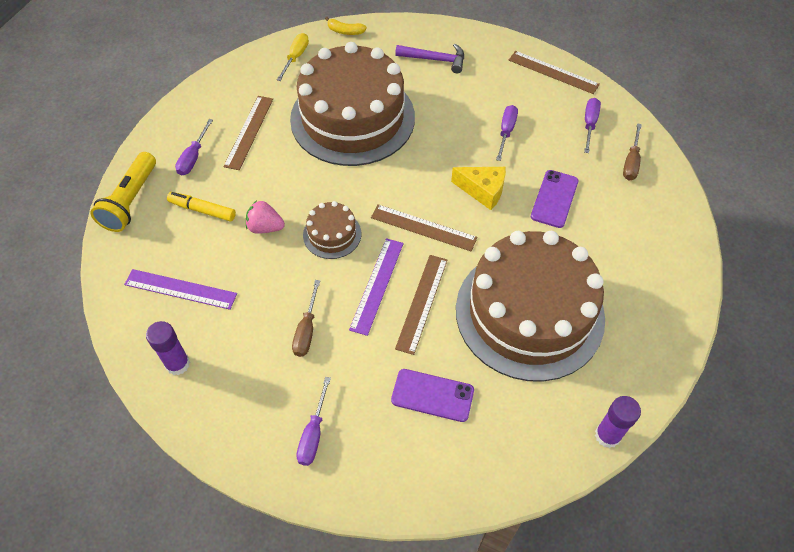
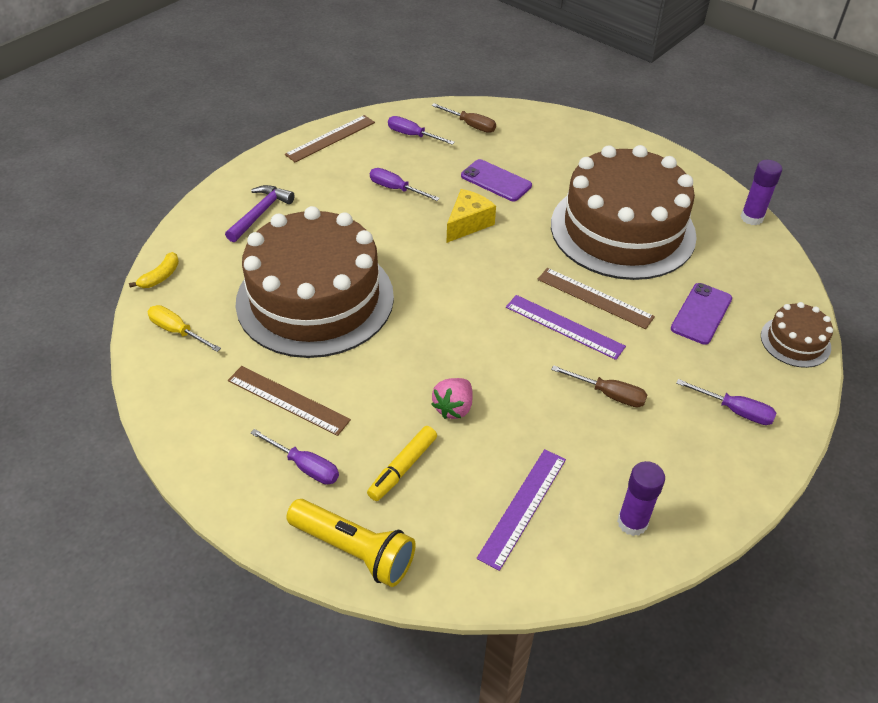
camera: 75 degrees left, 10 degrees down
(332, 234) = (484, 350): brown cake -> brown cake (795, 341)
(423, 227) = (500, 276): brown ruler -> none

